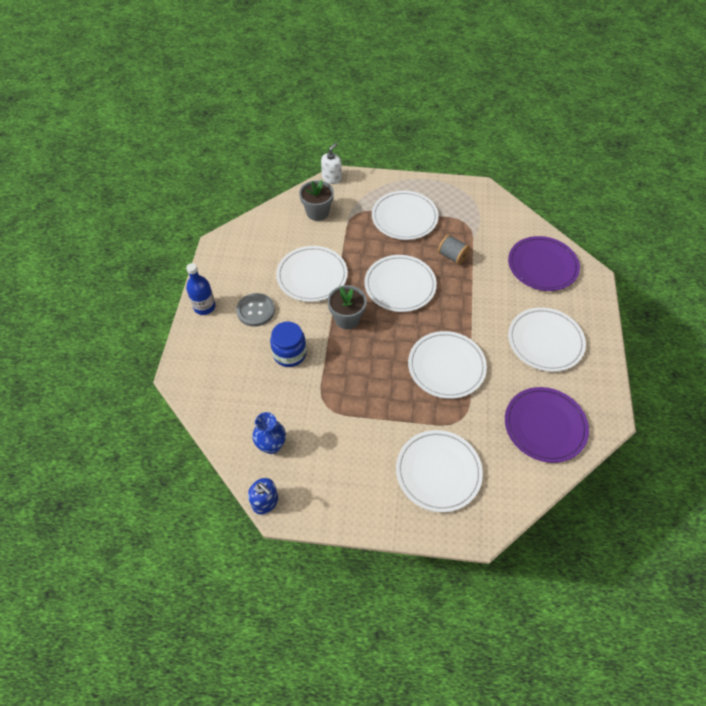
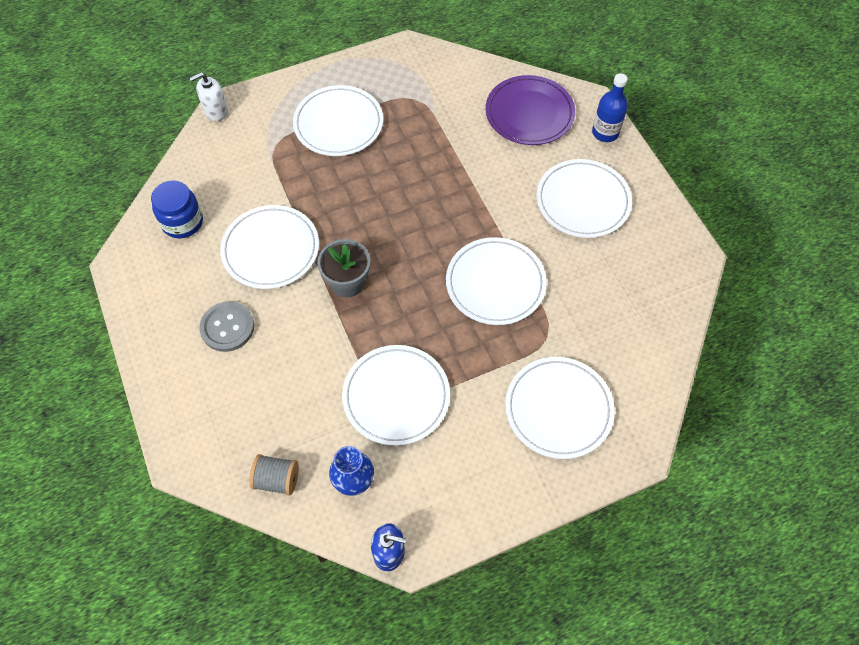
camera: 30 degrees left, 5 degrees up
(204, 307) = (157, 355): blue bottle -> blue bottle (605, 132)
(289, 354) = (305, 360): blue jar -> blue jar (182, 222)
(317, 212) = (226, 164): grey flower pot -> none
(331, 178) = (216, 111): white soap dispenser -> white soap dispenser turned 120 degrees counterclockwise
(400, 285) = (384, 211): white plate -> white plate (396, 396)
(452, 256) = (423, 147): grey spool -> grey spool (277, 479)
(545, 426) = (637, 298): purple plate -> none

